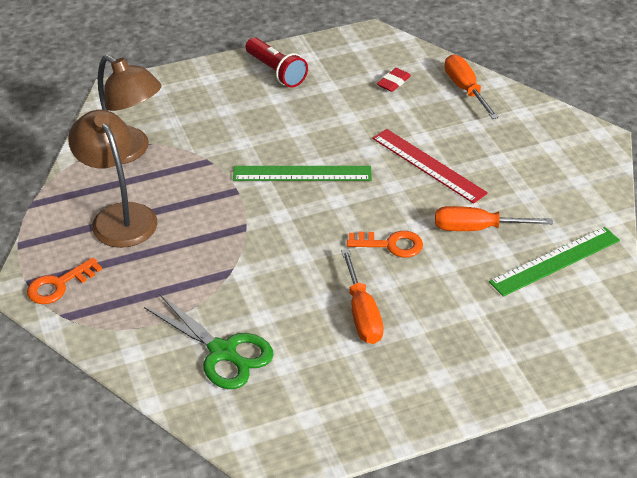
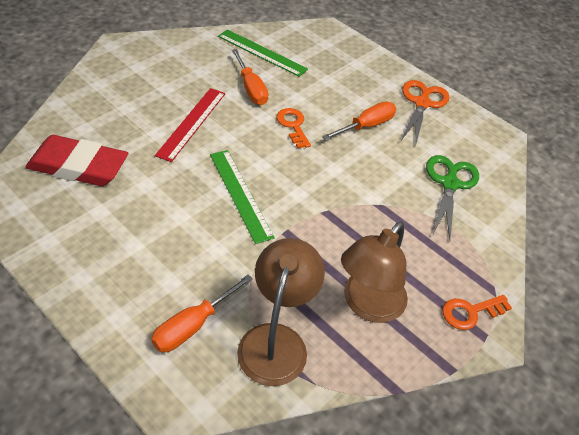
camera: 120 degrees left, 5 degrees up
(59, 285) = (470, 312): orange key -> orange key turned 135 degrees clockwise
(276, 72) = (86, 260): red flashlight -> none
(383, 396) = (422, 103): none -> orange scissors
(393, 82) = (78, 166): red eraser -> red eraser, size x2.44
(465, 89) = (75, 119): orange screwdriver -> orange screwdriver (193, 325)

